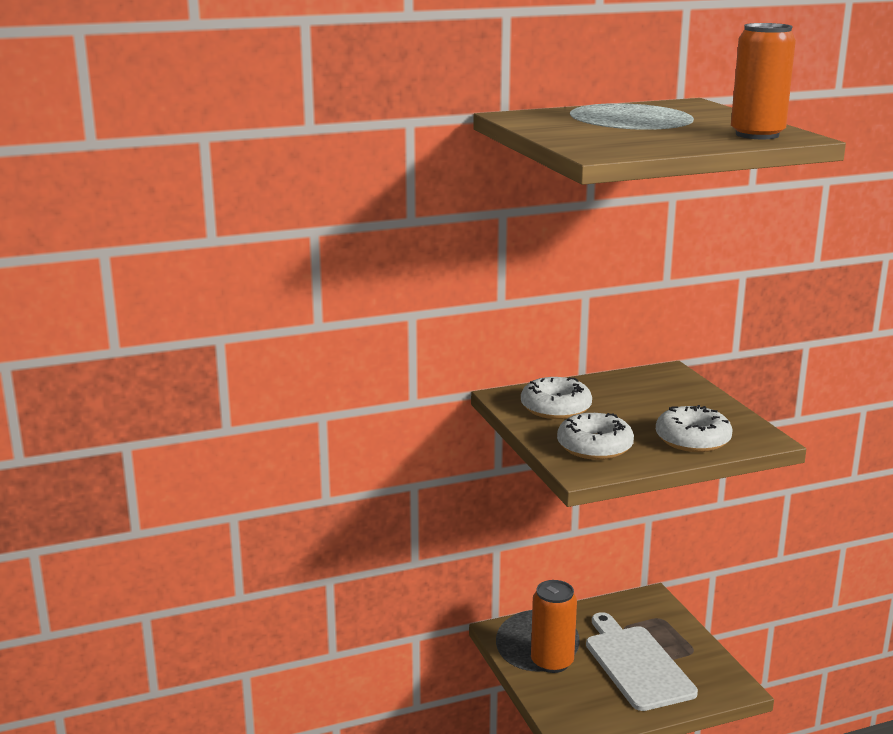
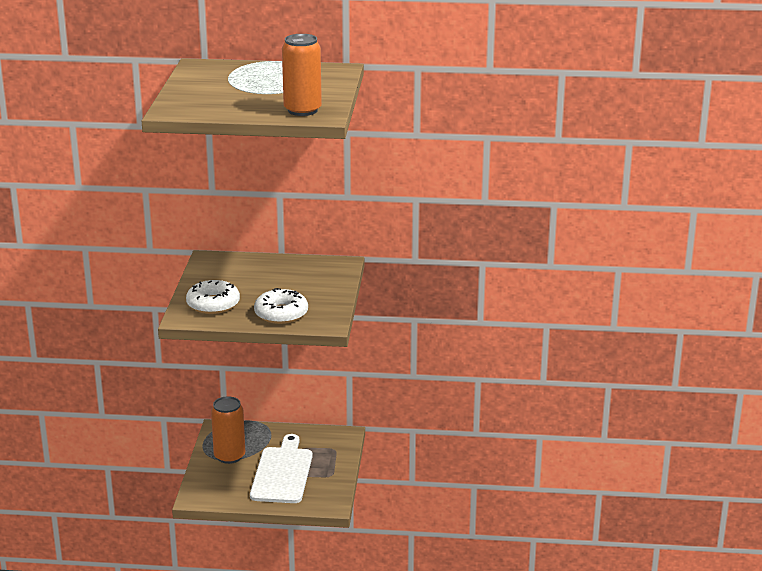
camera: 25 degrees right, 5 degrees up
(555, 408) = (227, 273): white donut -> none

